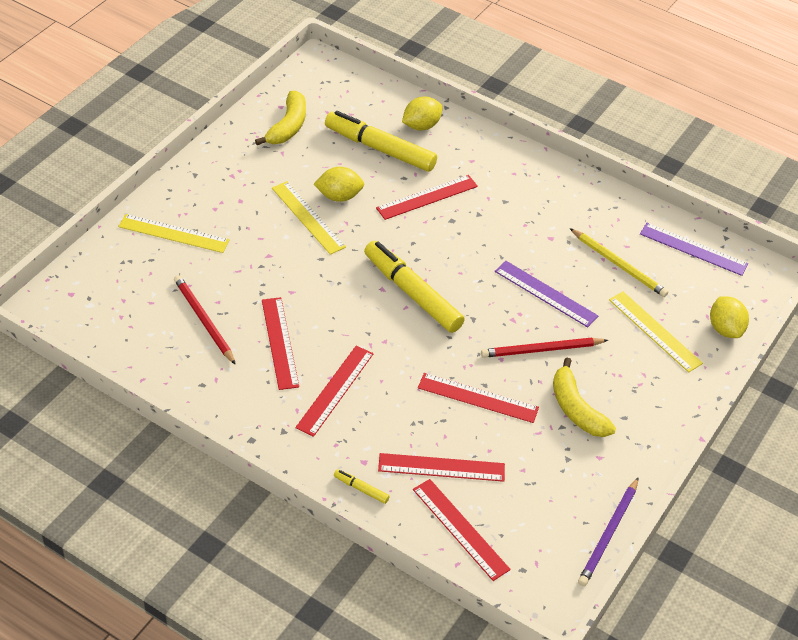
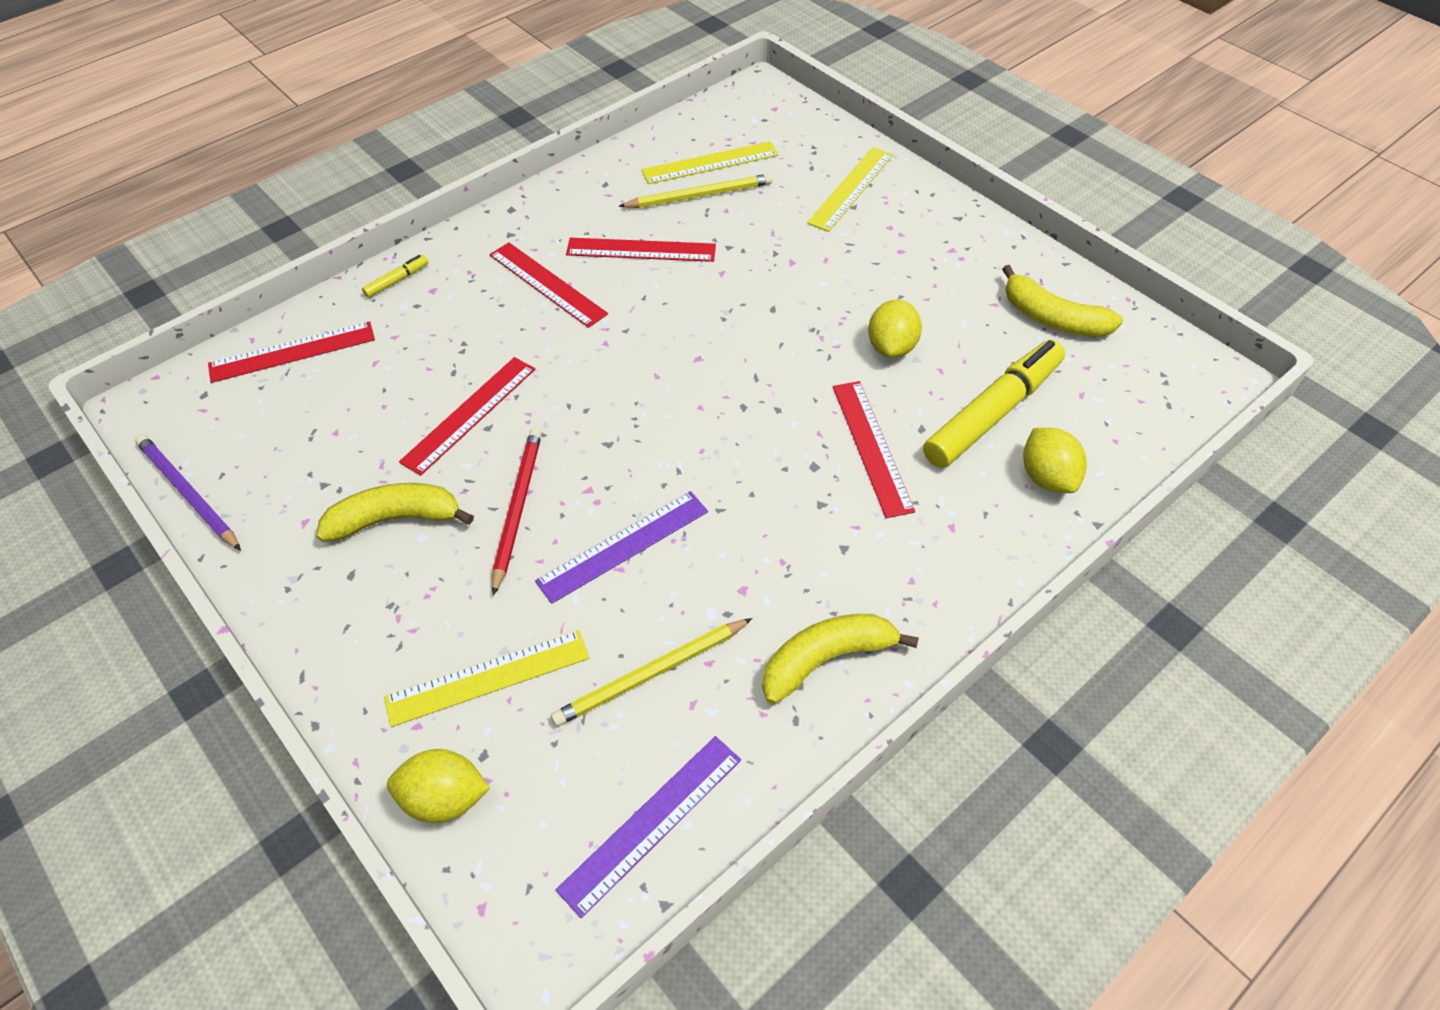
camera: 110 degrees right, 5 degrees up
(204, 321) = (699, 195): red pencil -> yellow pencil
(308, 217) = (854, 308): yellow ruler -> yellow ruler (710, 163)
(412, 293) = (679, 387): yellow marker -> none
(441, 467) = (385, 354): red ruler -> none
(577, 200) = (826, 659): none -> yellow banana

